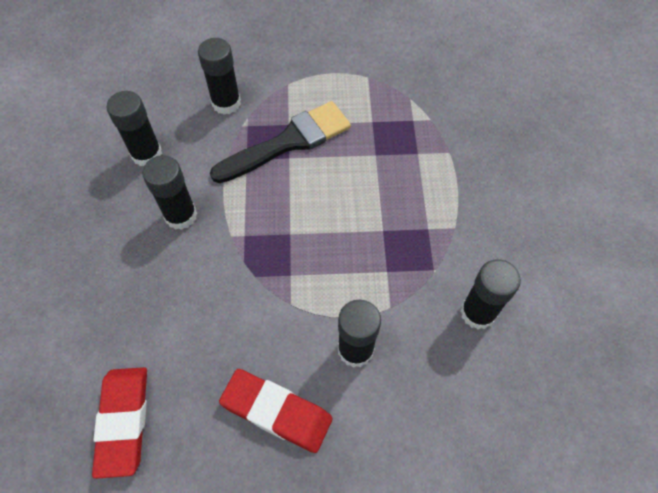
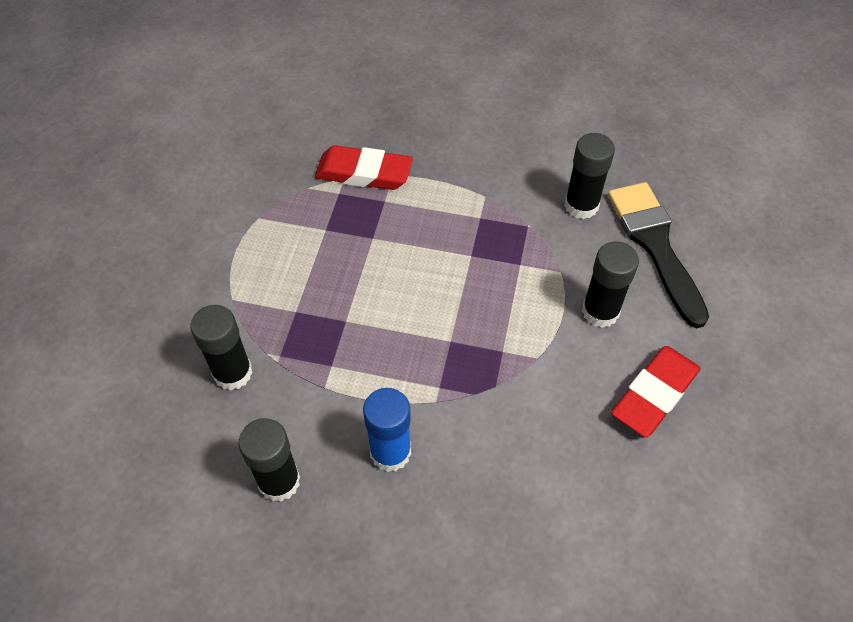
camera: 75 degrees left, 5 degrees down
(124, 421) = (644, 548): red eraser -> red eraser (364, 173)
(181, 215) = (390, 452): black glue stick -> blue glue stick
(288, 142) = (322, 316): black brush -> black brush (655, 245)

